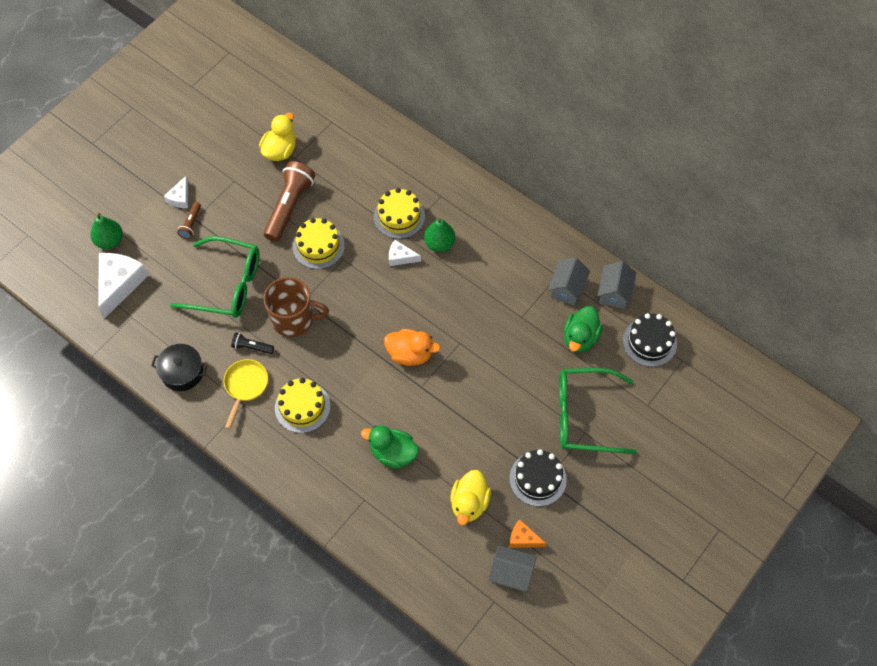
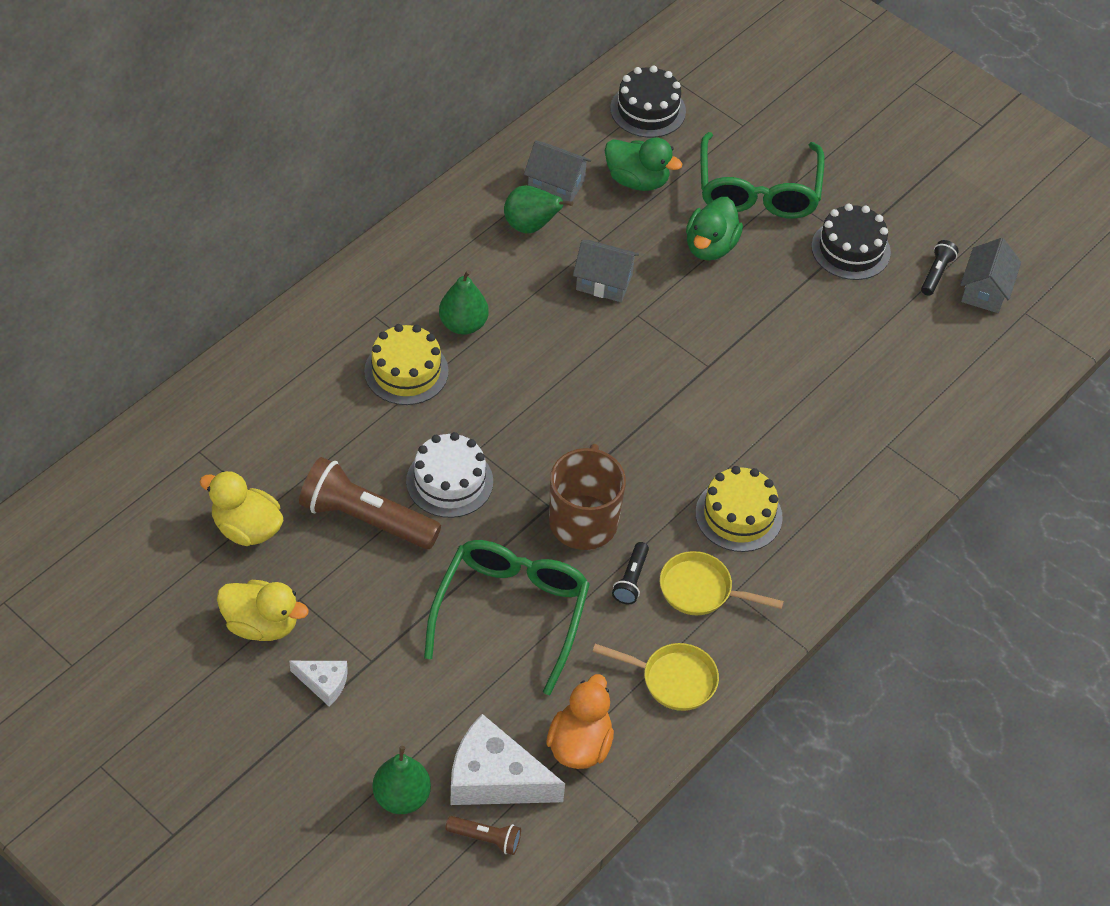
camera: 90 degrees left, 10 degrees down
(182, 372) = (673, 679): black pot -> yellow pan
(191, 224) = (382, 666): brown flashlight -> brown flashlight (486, 839)
(318, 246) = (449, 481): yellow cake -> white cake
(393, 453) = (814, 407): green duck -> green duck (710, 246)
(400, 257) = (482, 374): white cheese -> none
(410, 354) = (654, 375): orange duck -> orange duck (580, 745)
(469, 503) = (888, 326): yellow duck -> yellow duck (261, 624)
(523, 538) = (936, 273): orange cheese -> black flashlight
(527, 276) = (530, 226): none -> green pear
(614, 292) = (567, 135): grey house -> grey house (604, 282)

